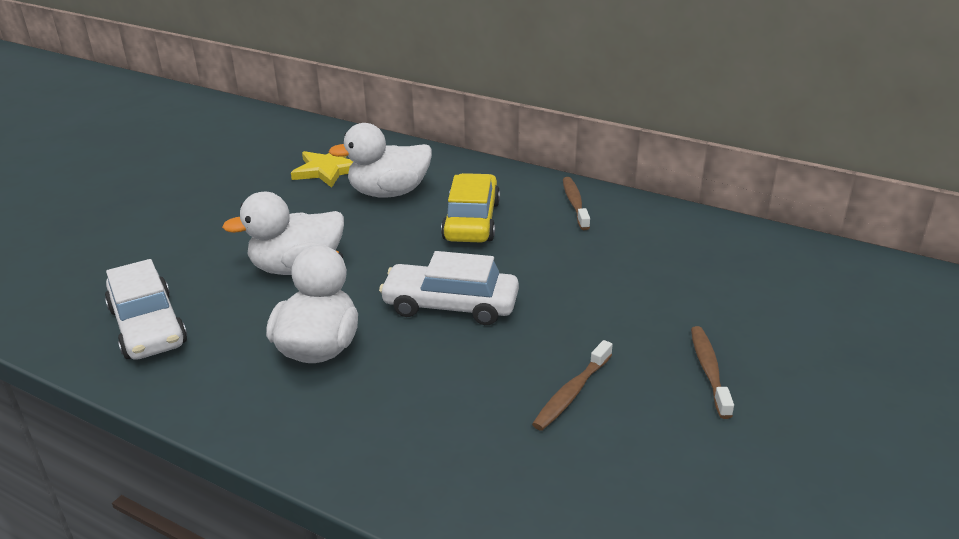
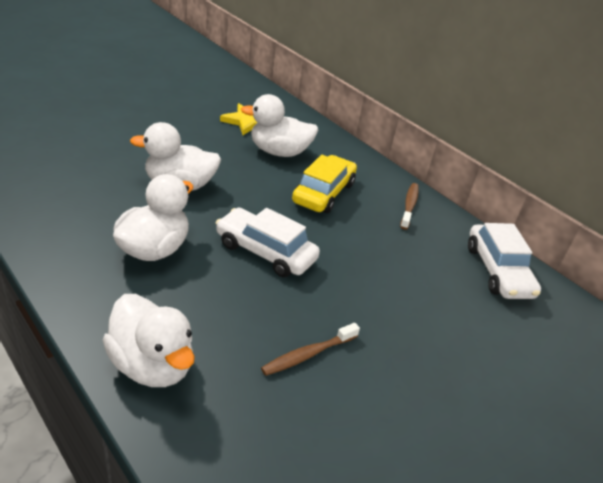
camera: 15 degrees right, 5 degrees up
(147, 326) = (57, 192): white car -> white car (498, 271)
(409, 468) = (152, 365): none -> white duck
(709, 370) = (427, 379): brown toothbrush -> none

